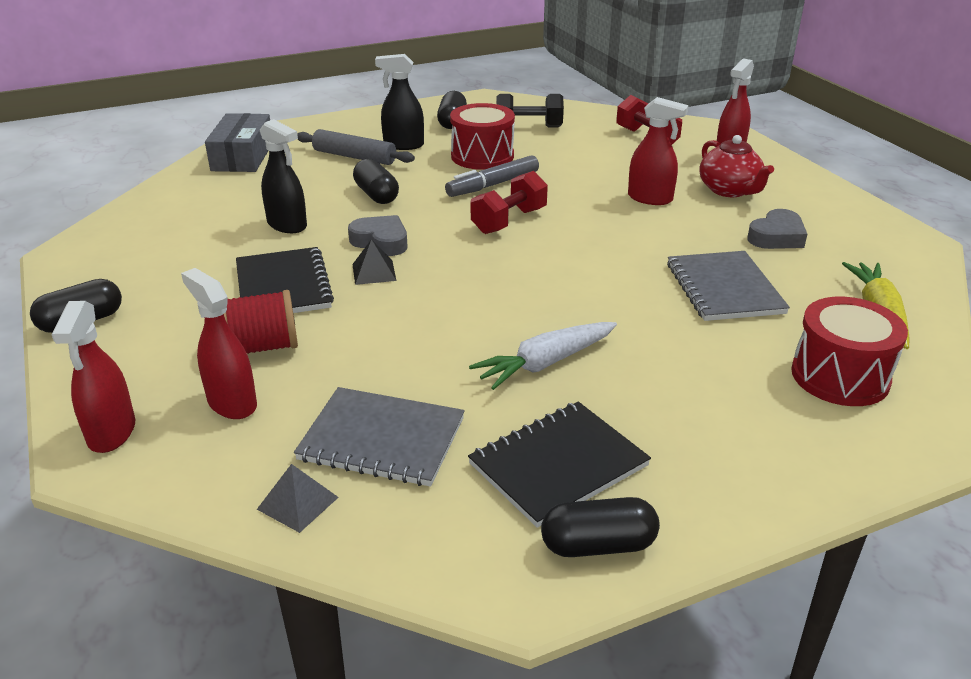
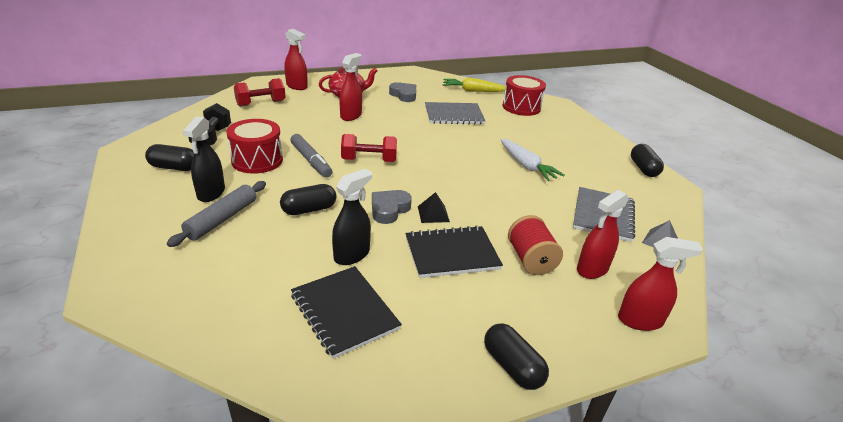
camera: 90 degrees left, 0 degrees up
(242, 156) = (175, 292): grey box -> none
(509, 221) = (369, 160): red dumbbell -> red dumbbell turned 45 degrees counterclockwise
(558, 465) = (601, 171): black notebook -> black notebook (344, 312)

